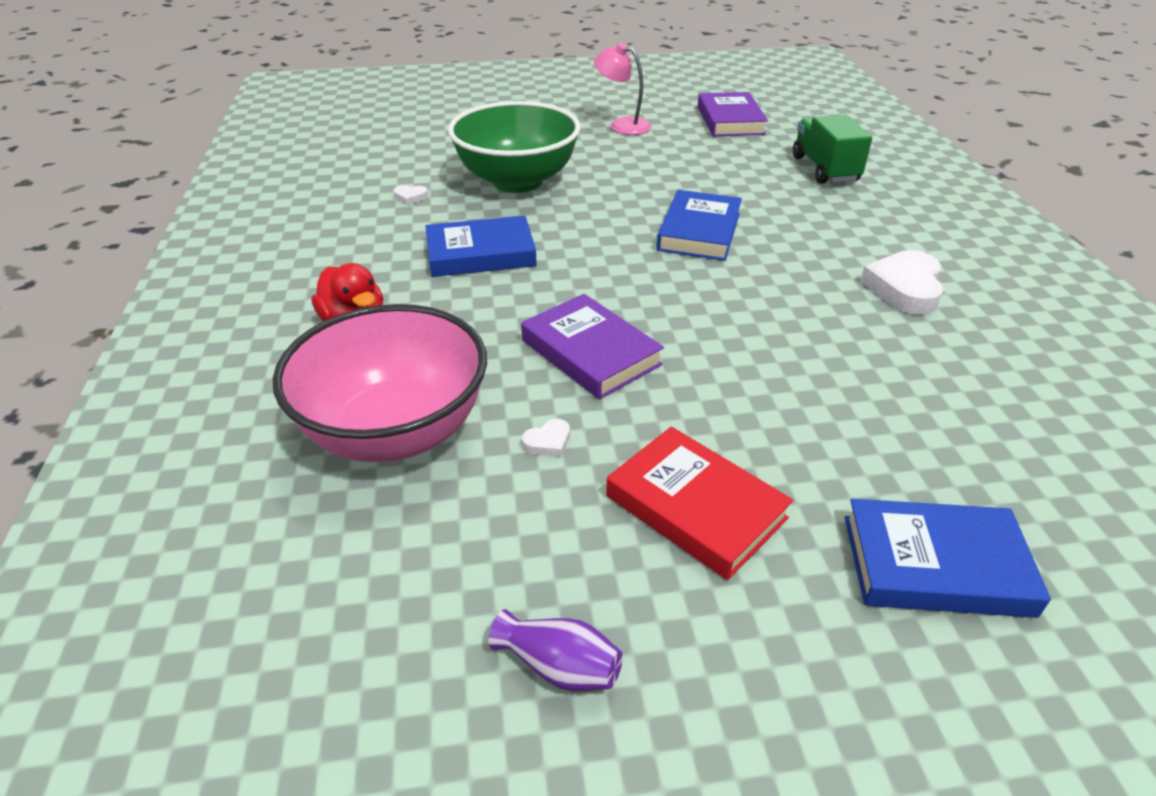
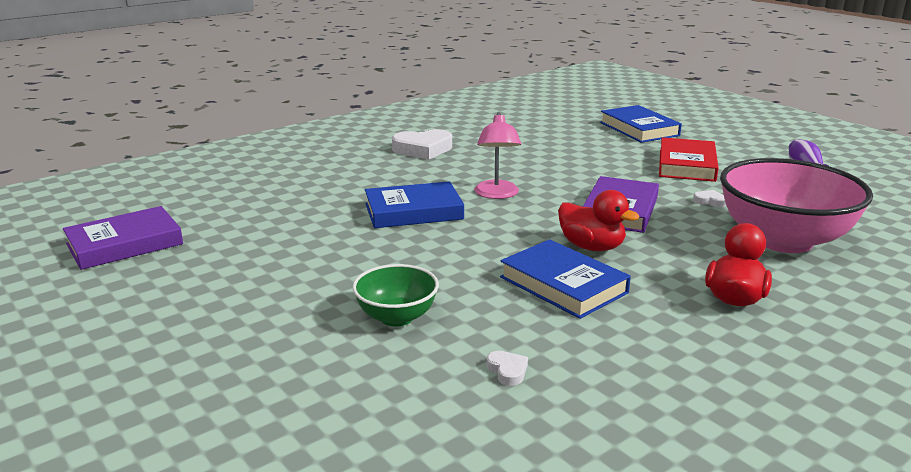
camera: 120 degrees left, 15 degrees down
(517, 181) = (397, 317): green bowl -> green bowl, size x0.51
(527, 295) = (591, 247): none -> red duck
(622, 125) = (172, 301): pink lamp -> pink lamp (497, 194)
(824, 169) = (241, 188): green truck -> none

